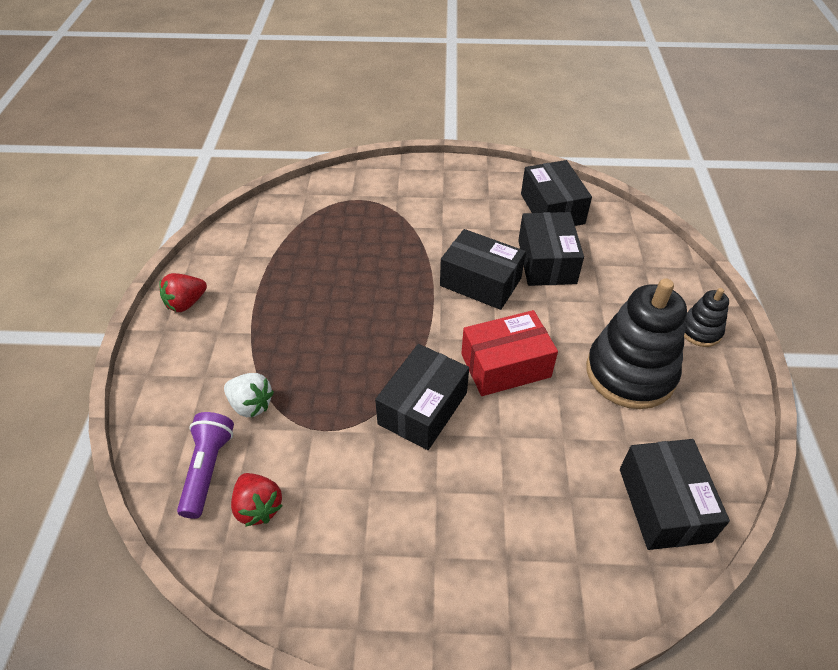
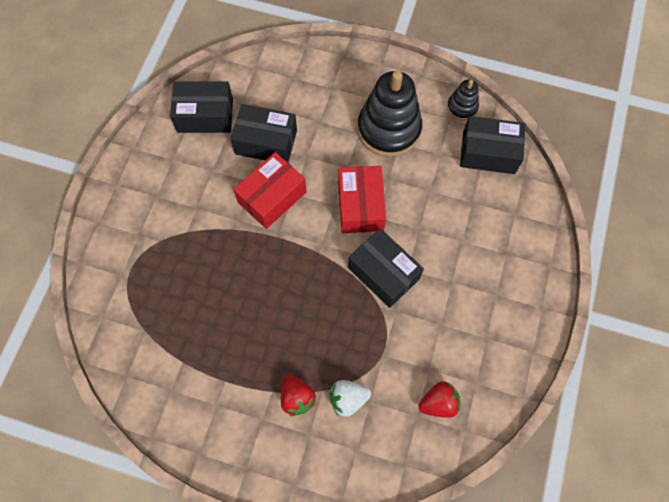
camera: 75 degrees left, 20 degrees up
(186, 303) = (218, 446): red strawberry -> red strawberry (297, 397)
(208, 469) = (399, 437): purple flashlight -> none
(251, 405) = (348, 399): white strawberry -> white strawberry turned 150 degrees counterclockwise
(480, 282) = (272, 197): black box -> red box
(700, 331) = (365, 71): black stacking toy -> black stacking toy (462, 107)

